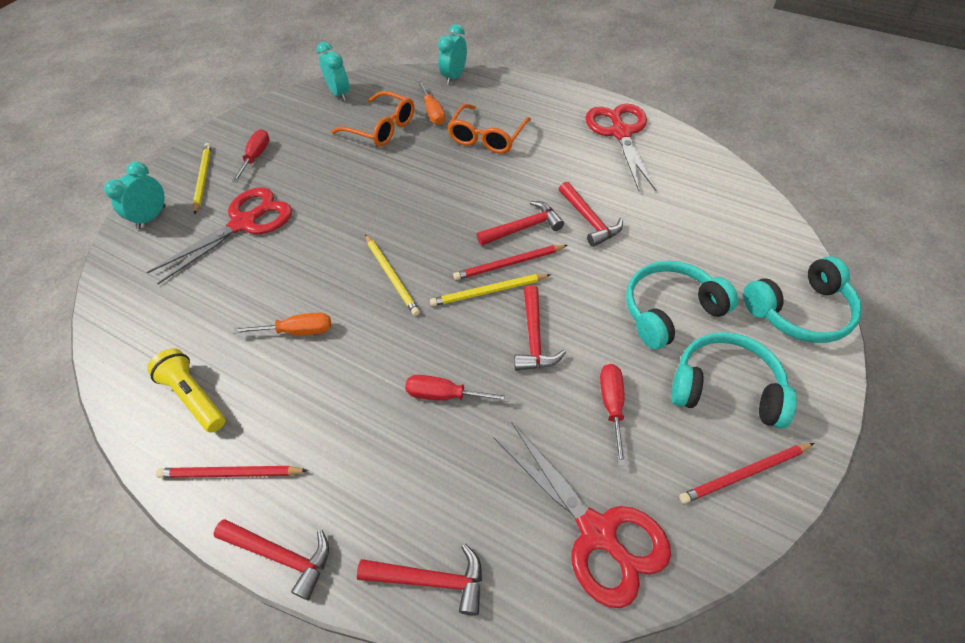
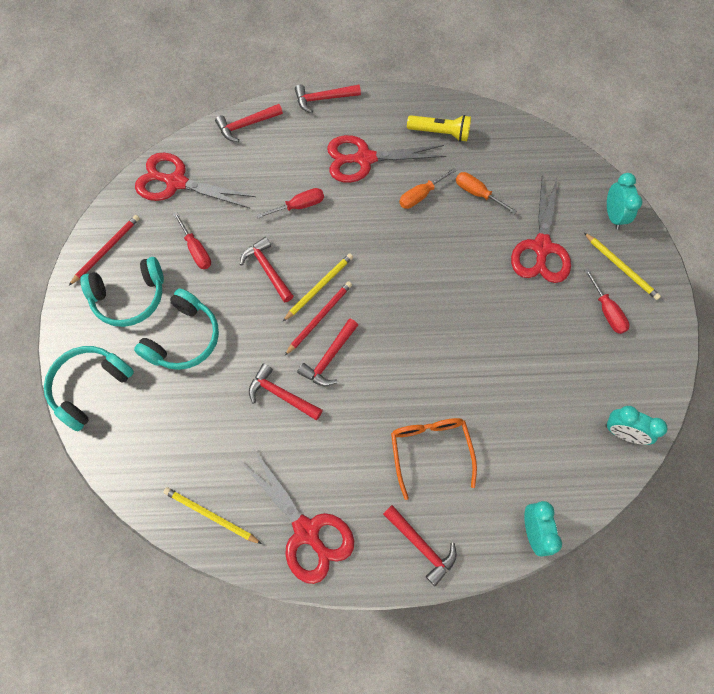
camera: 145 degrees right, 15 degrees up
(230, 473) = (381, 113): red pencil -> none
(314, 415) = (364, 159): none -> red scissors
(381, 128) = (536, 407): orange glasses -> none
(391, 276) = (395, 263): yellow pencil -> yellow pencil (211, 515)
(433, 112) = (508, 457): orange screwdriver -> orange screwdriver (477, 194)
(537, 97) = (421, 546): none -> red hammer

